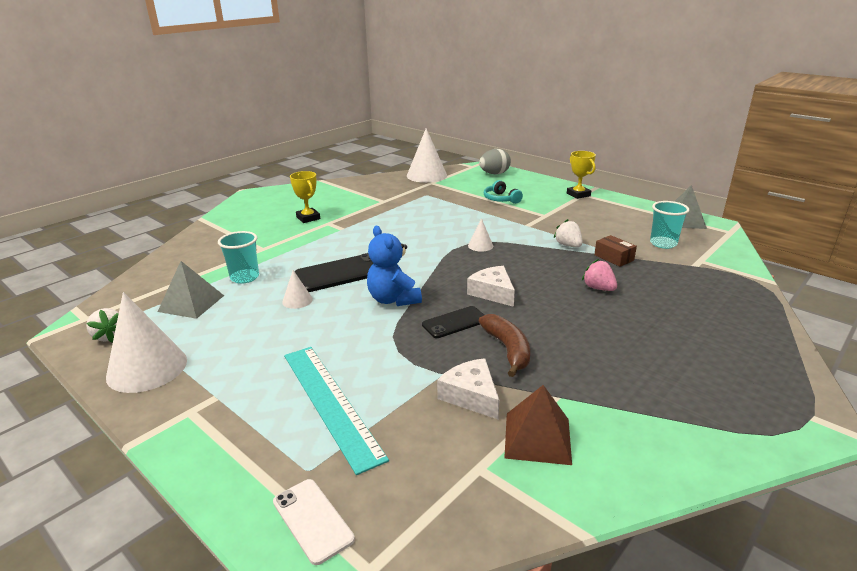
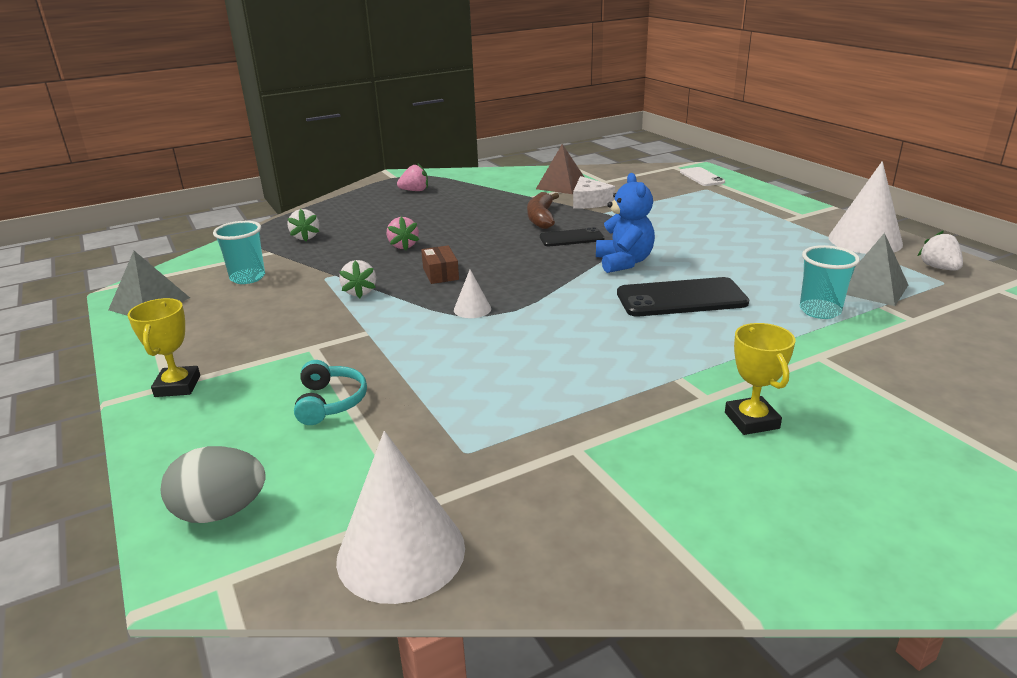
camera: 160 degrees left, 0 degrees up
(297, 300) = (736, 275): white cone -> none
(330, 403) = (693, 208): turquoise ruler -> none
(492, 292) = (513, 255): white cheese -> none
(614, 258) = (334, 270): brown box -> brown box (440, 273)
(699, 284) = (305, 237): none -> white strawberry
(724, 382) = (415, 191): none -> pink strawberry

